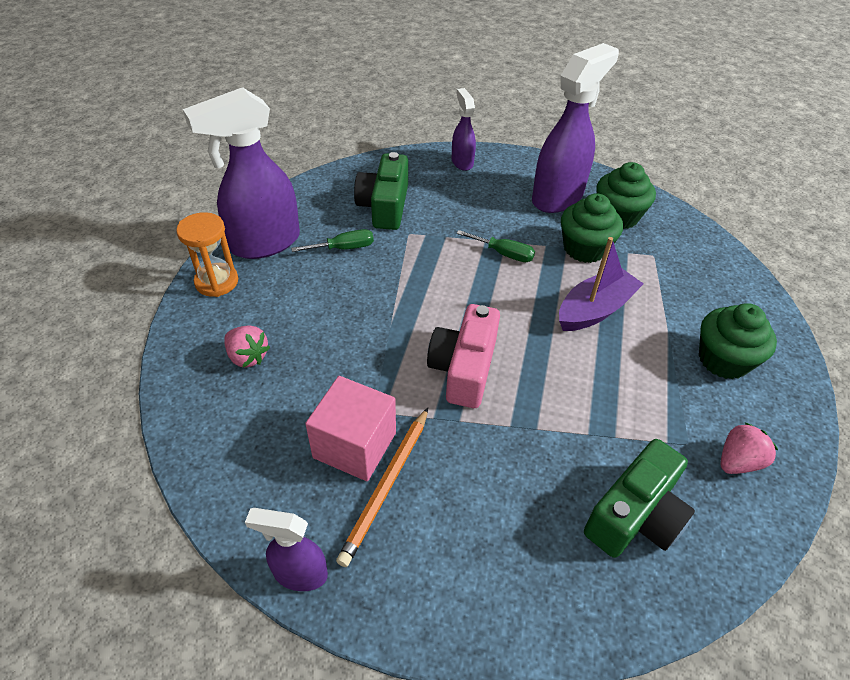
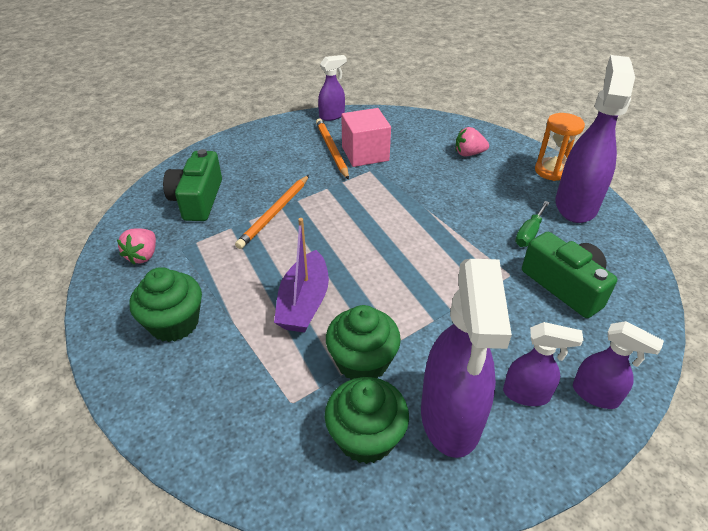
camera: 140 degrees right, 5 degrees down
(464, 368) = (353, 211): pink camera -> none
(500, 182) = (527, 394): none -> purple spray bottle
(503, 254) = (421, 306): green screwdriver -> none
(550, 424) = (275, 213): none -> orange pencil

